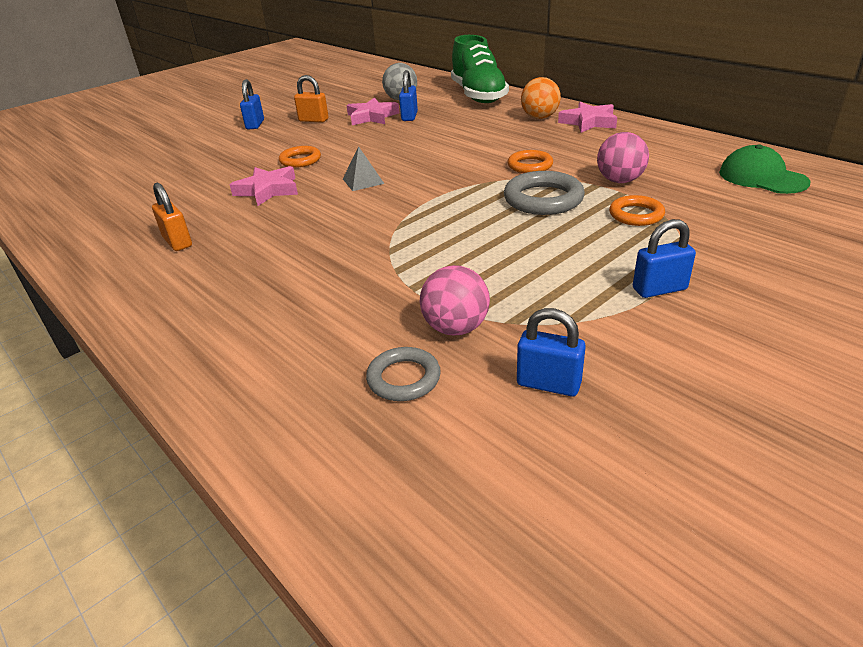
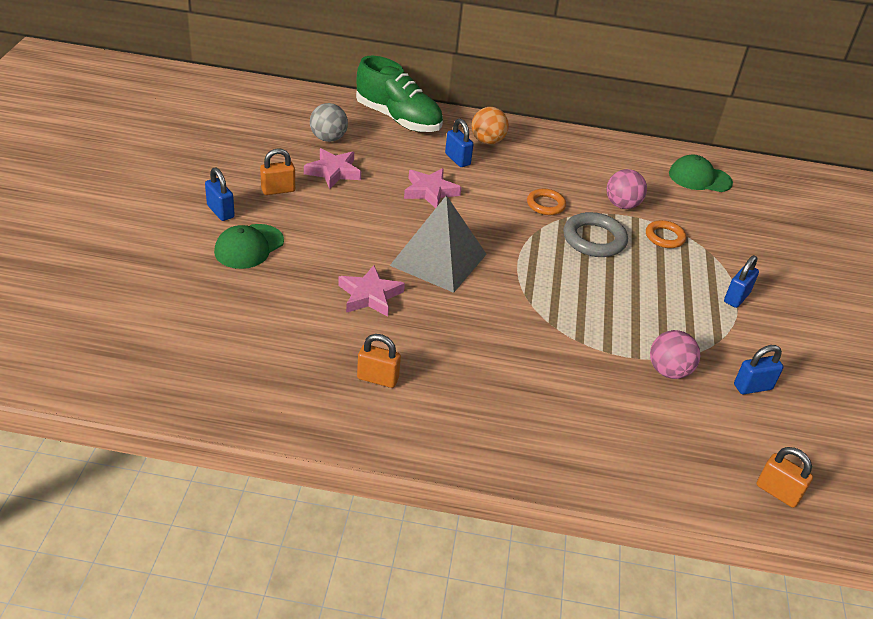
camera: 45 degrees left, 5 degrees up
(238, 145) = (249, 247): none -> green cap
(300, 160) = (346, 250): orange ring -> none
(363, 181) = (438, 259): grey pyramid -> grey pyramid, size x2.28
(403, 519) = (777, 492): none -> orange padlock
(404, 378) = (684, 418): grey ring -> none
(409, 116) = (370, 164): blue padlock -> blue padlock (457, 159)
(589, 122) = (532, 139): pink star -> pink star (430, 191)

